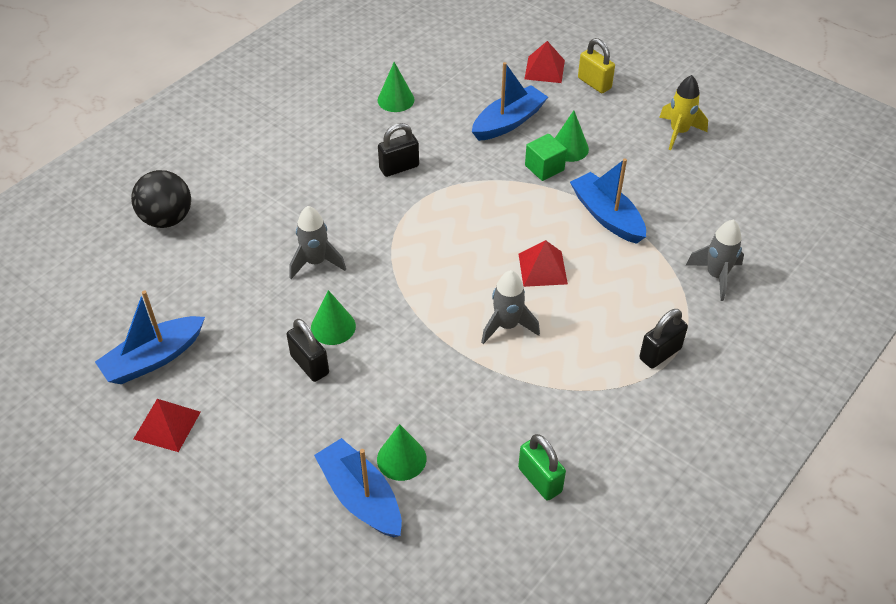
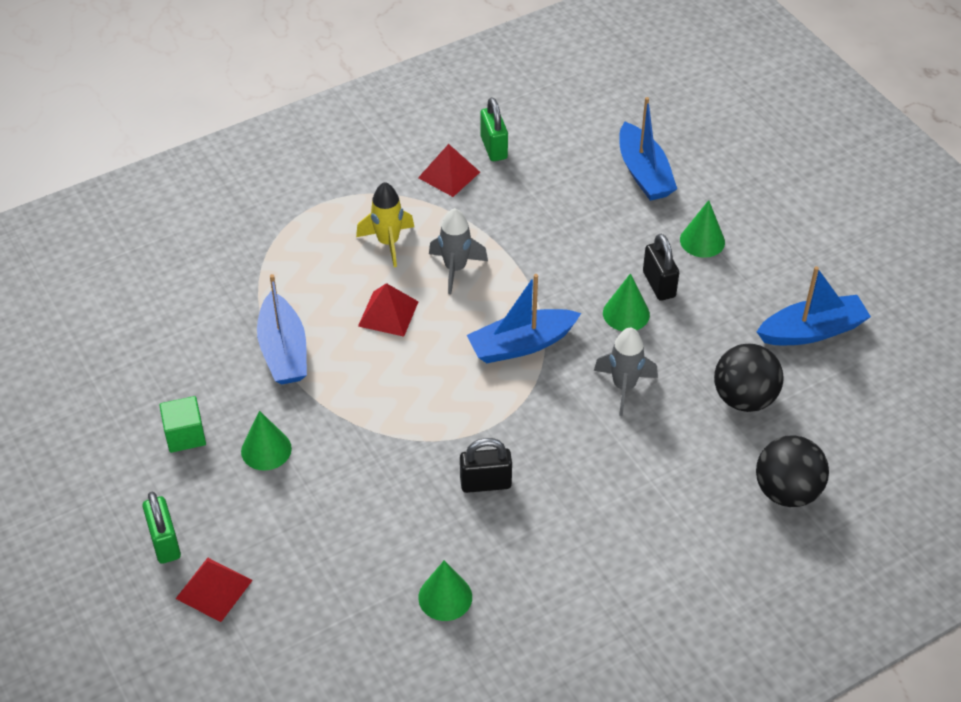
camera: 160 degrees left, 0 degrees up
(167, 425) = (803, 268): red pyramid -> red pyramid (449, 175)
(210, 280) = (744, 398): none -> black ball
(401, 459) = (600, 190): green cone -> green cone (702, 241)
(508, 122) = (315, 512): blue boat -> blue boat (521, 345)
(544, 168) = (312, 431): green cube -> green cube (185, 435)
(594, 83) = (165, 542): yellow padlock -> green padlock
(660, 353) = (330, 208): black padlock -> none
(678, 132) = (120, 433): yellow rocket -> yellow rocket (388, 243)
(716, 276) = (223, 259): grey rocket -> none

